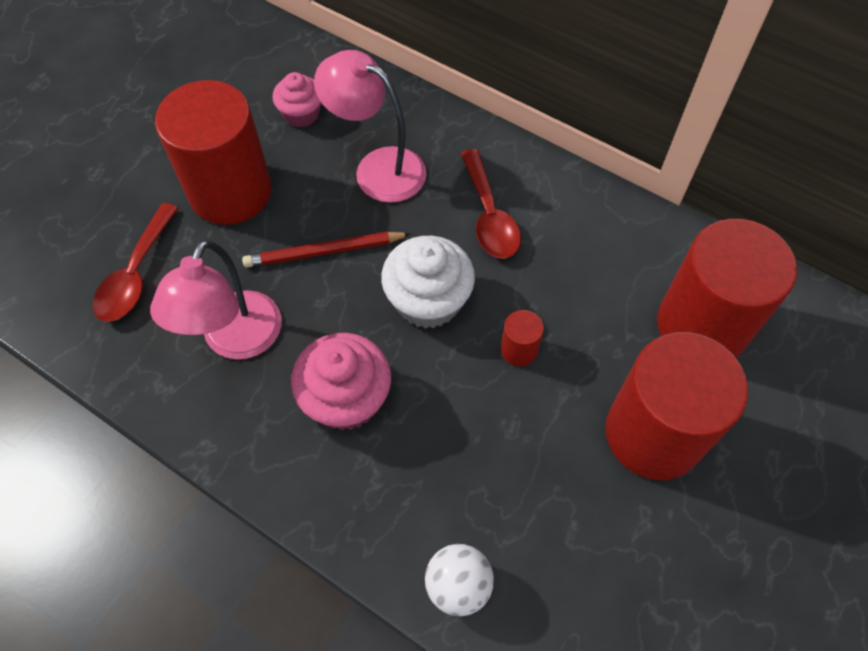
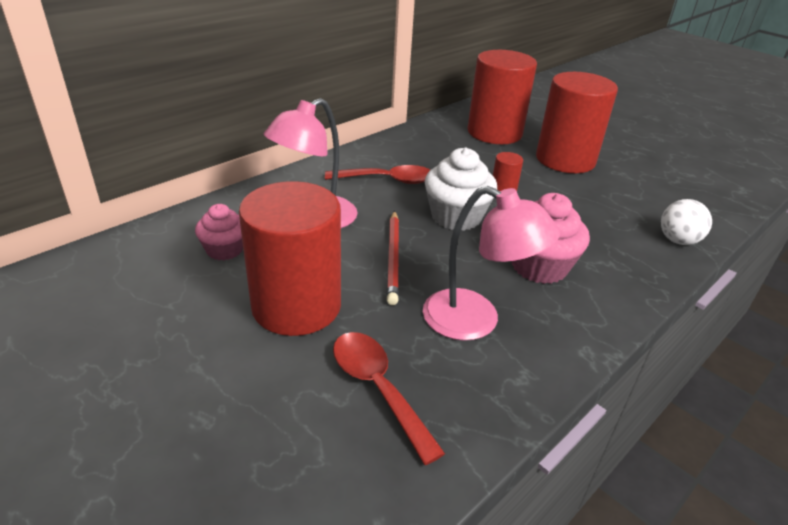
camera: 80 degrees left, 25 degrees down
(136, 274) = (377, 388): red spoon -> red spoon turned 150 degrees counterclockwise

